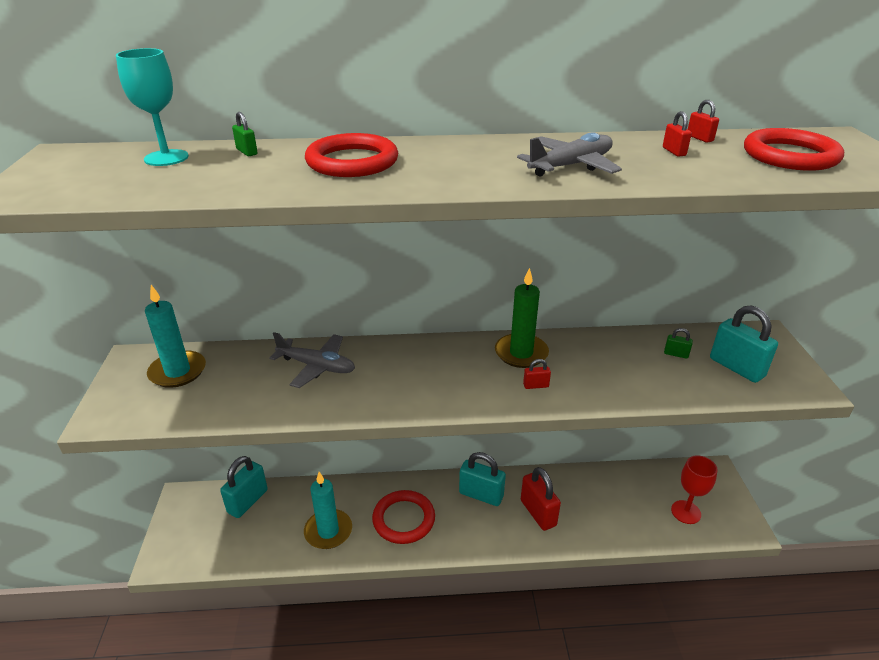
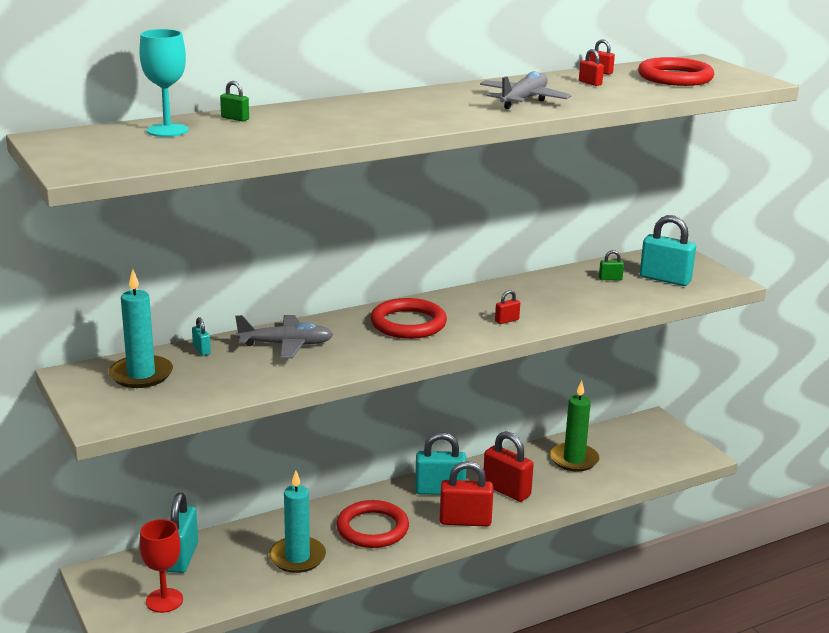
camera: 25 degrees left, 10 degrees down
(246, 355) = (201, 350): none -> turquoise padlock
(352, 162) = (343, 115): red ring -> red ring (408, 323)
(484, 537) = (465, 521): none -> red padlock
(521, 353) = (475, 301): green candle -> green candle (574, 460)
(686, 512) = (643, 457): red goblet -> red goblet (164, 600)

